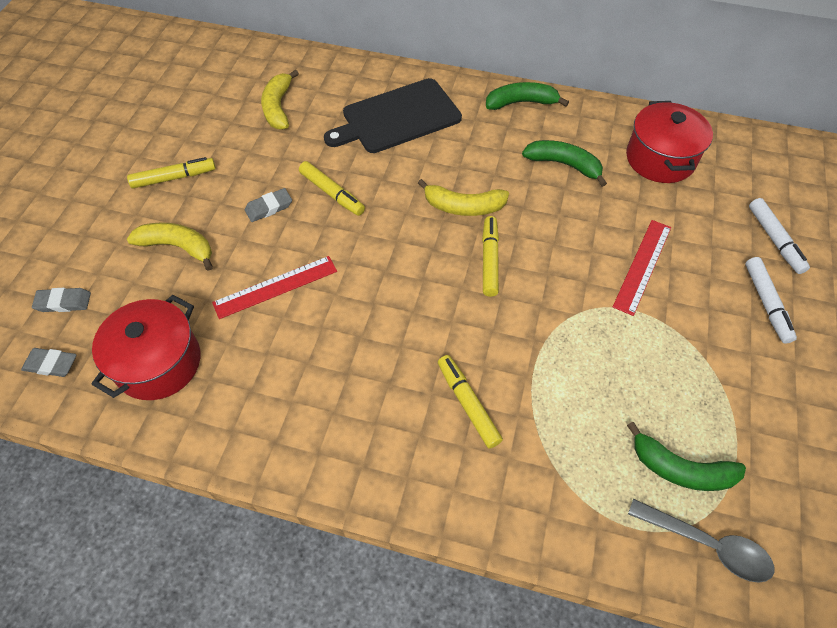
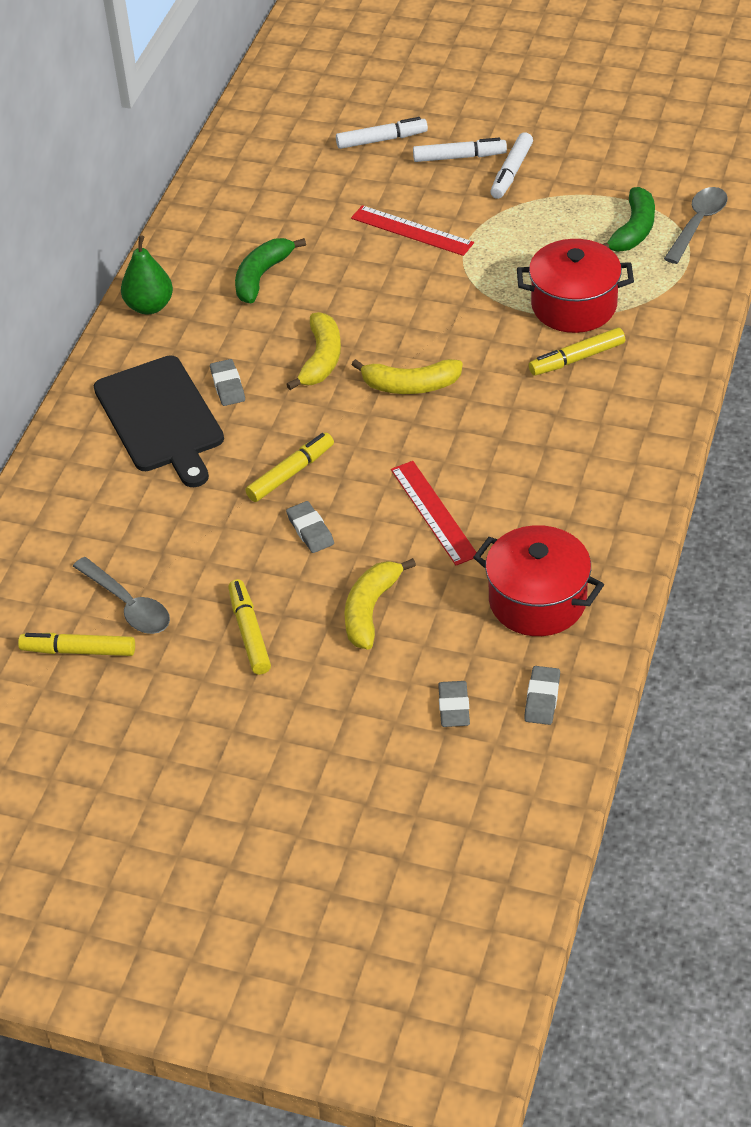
camera: 85 degrees left, 10 degrees down
(216, 114) = (127, 605): none -> grey spoon
(278, 107) = (123, 539): yellow banana -> yellow banana (410, 385)
(432, 152) = (228, 386): none -> grey eraser
(489, 260) = (400, 340): yellow marker -> yellow marker (78, 651)
(521, 103) = (149, 306): green banana -> green pear
(660, 159) = (260, 203): red pot -> red pot (574, 306)
(754, 349) = (511, 172): none -> white marker

